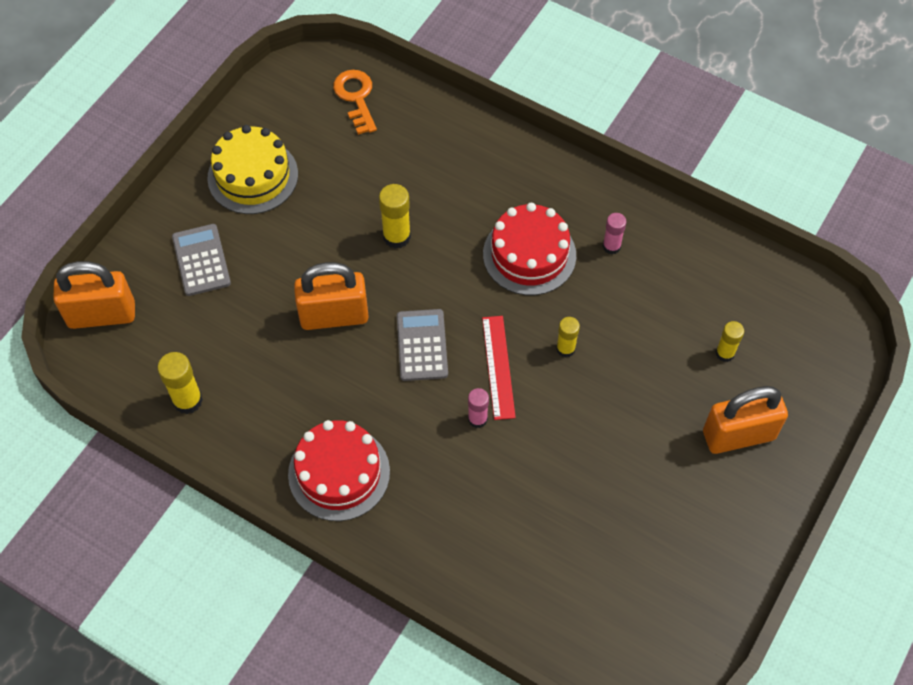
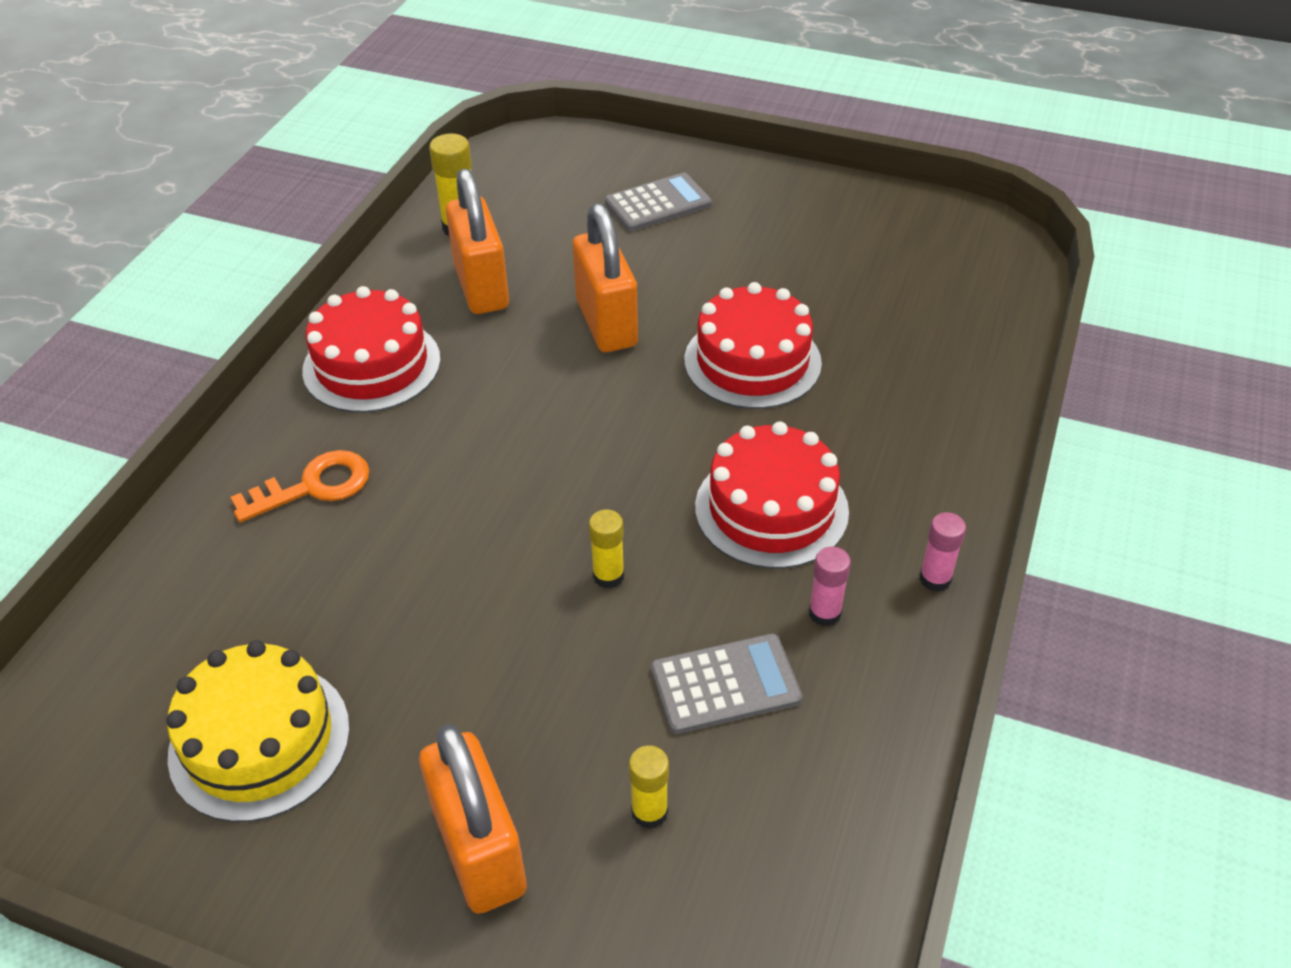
camera: 80 degrees right, 15 degrees down
(102, 315) = (562, 149): orange padlock -> orange padlock (481, 287)
(253, 176) = (798, 221): yellow cake -> yellow cake (260, 741)
(356, 97) = (972, 287): orange key -> orange key (313, 486)
(396, 236) = (752, 361): yellow glue stick -> red cake
(422, 345) = (579, 413): grey calculator -> grey calculator (725, 684)
(477, 419) = (468, 488): pink glue stick -> pink glue stick (935, 579)
(498, 367) = (559, 499): red ruler -> none

